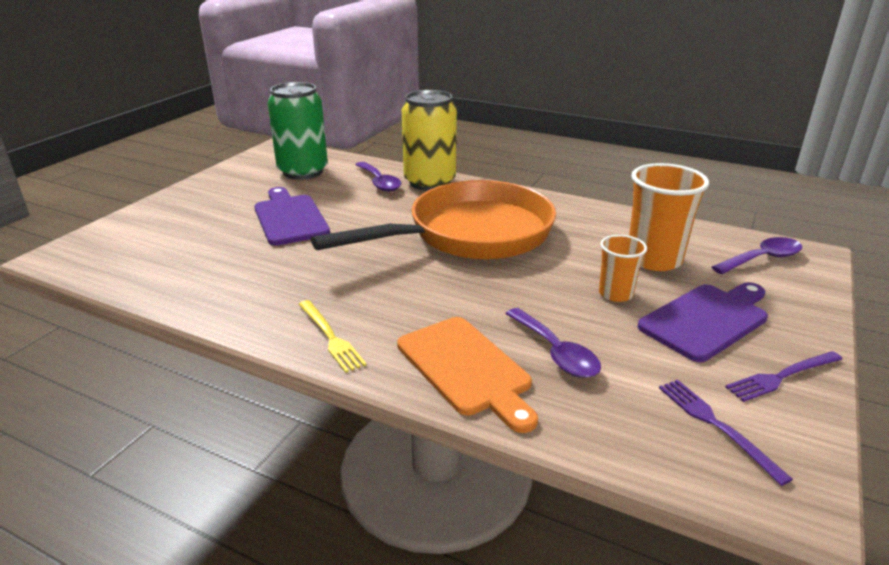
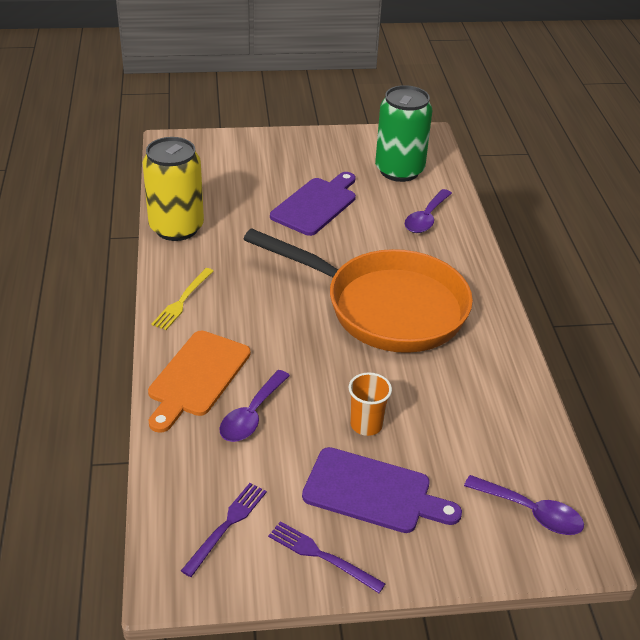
camera: 55 degrees right, 10 degrees up
(429, 182) = (459, 245): yellow can -> yellow can (176, 228)
(654, 259) = (452, 434): orange cup -> none

